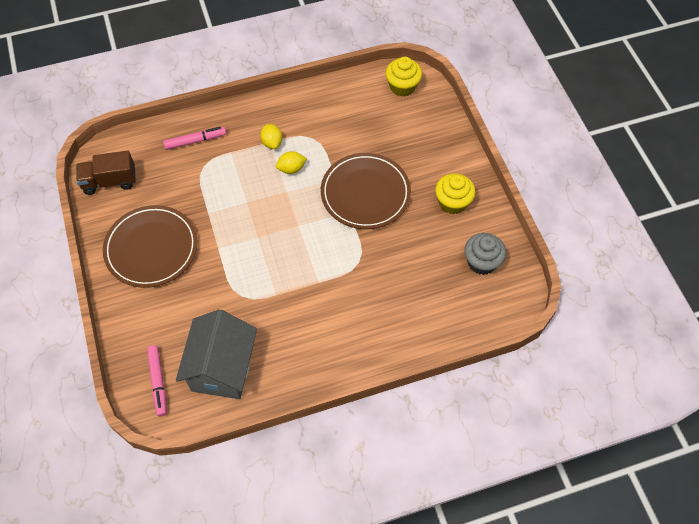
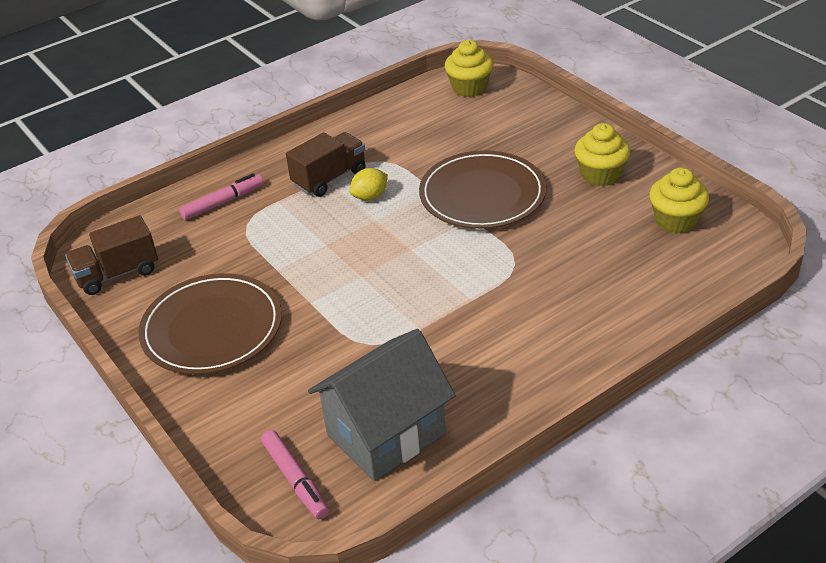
camera: 15 degrees left, 20 degrees down
(222, 368) = (386, 434): grey house -> grey house turned 60 degrees clockwise
(272, 143) = (329, 178): yellow lemon -> brown truck
(481, 262) = (675, 221): grey cupcake -> yellow cupcake

